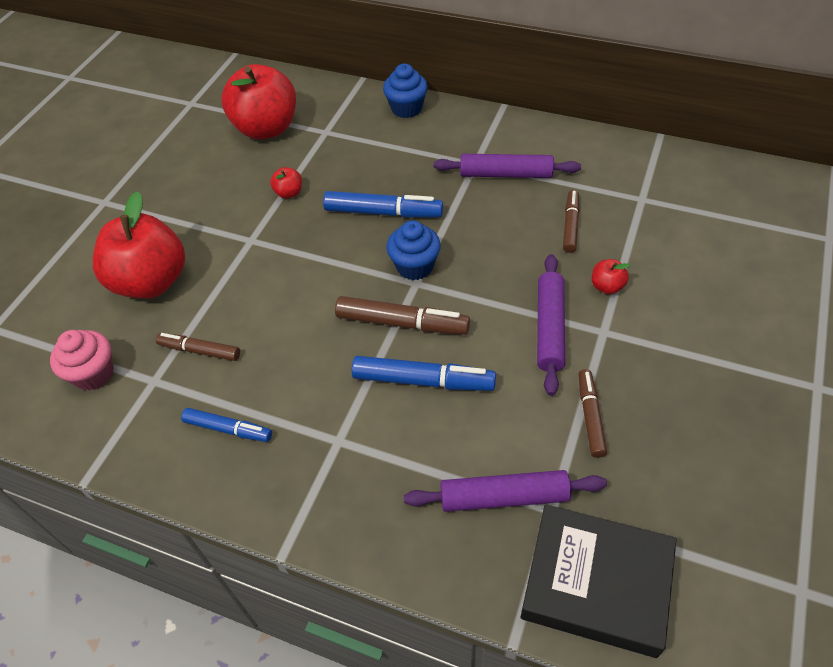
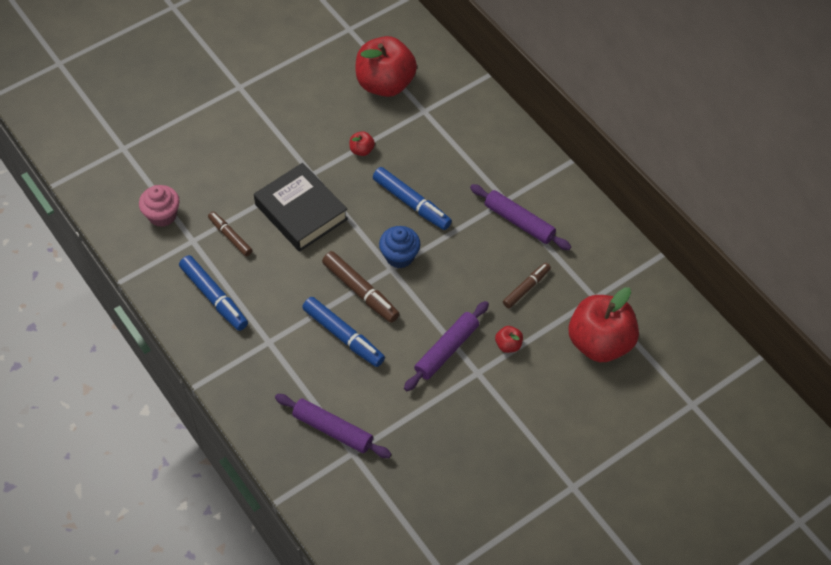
camera: 30 degrees right, 5 degrees up
(151, 282) = (232, 169): red apple -> red apple (600, 343)
(228, 429) = (214, 297): blue marker -> blue marker, size x1.56
(406, 108) = (497, 123): blue cupcake -> none
(590, 416) = (420, 417): brown marker -> none
(596, 584) = (342, 502): black book -> black book (301, 212)

